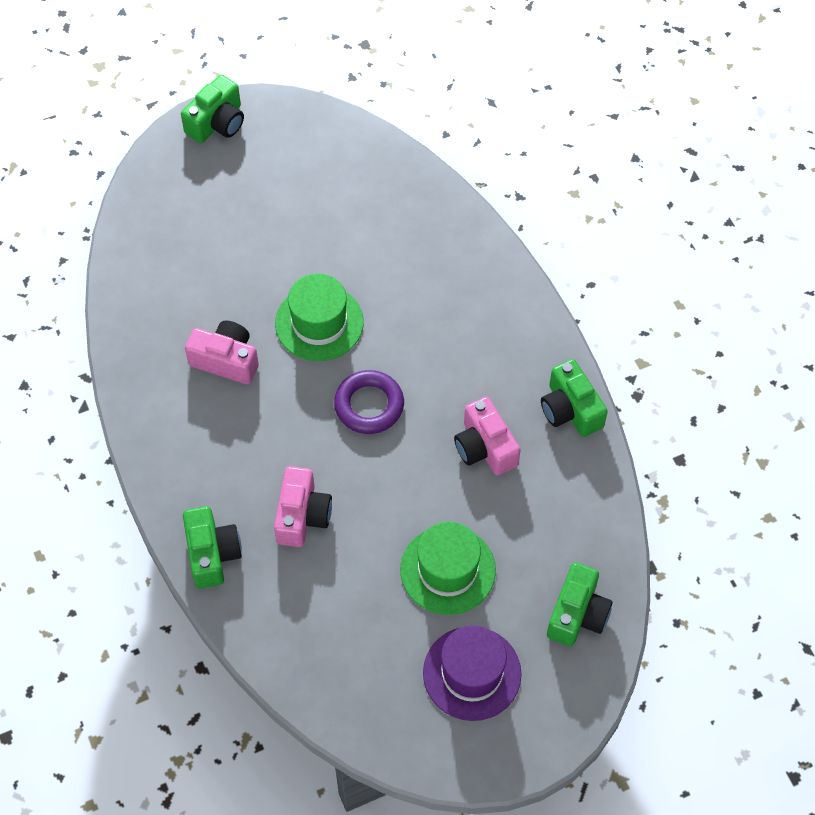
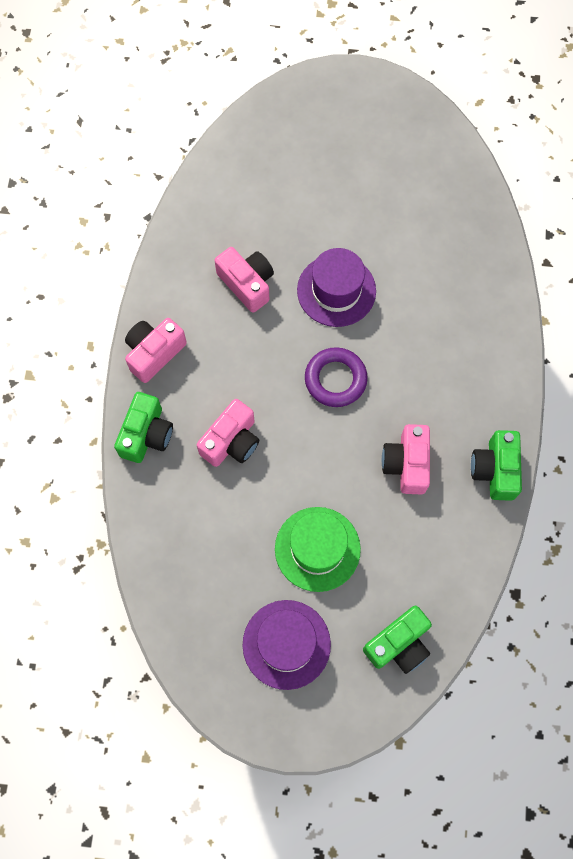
camera: 30 degrees right, 10 degrees up
(172, 473) = (154, 353): none -> pink camera
(217, 123) = (353, 84): green camera -> none
(319, 323) = (336, 290): green hat -> purple hat

